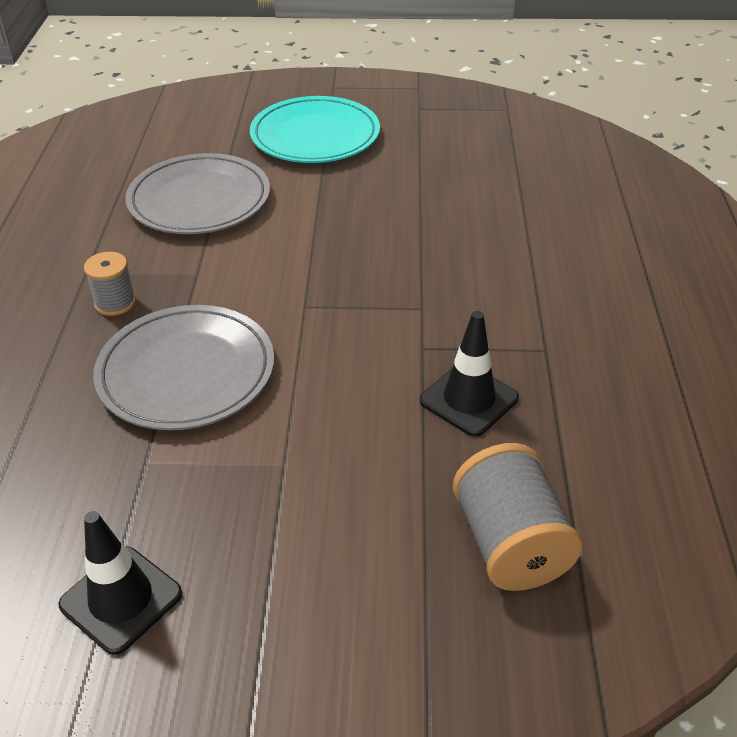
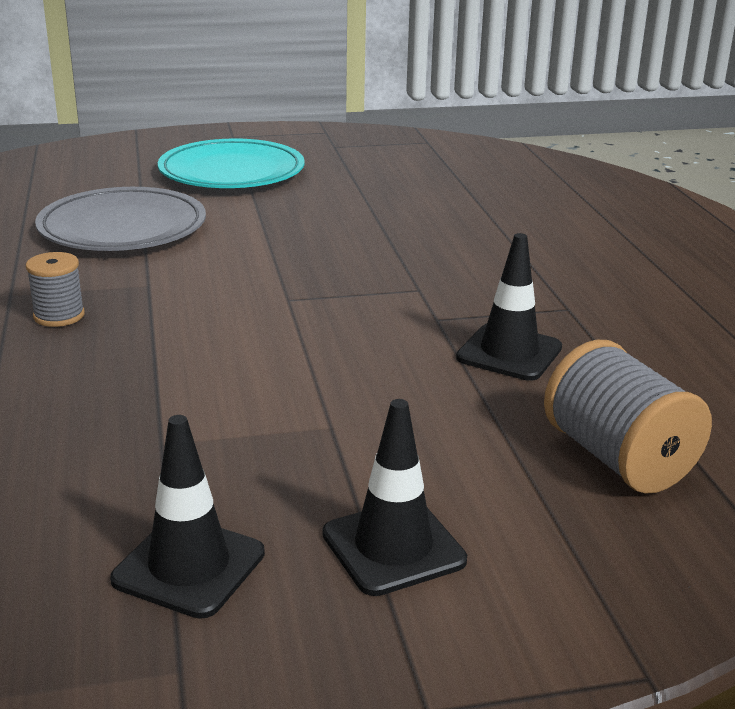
camera: 15 degrees left, 15 degrees down
(186, 372) = (175, 364): grey plate -> none
(282, 609) = (393, 547): none -> black traffic cone

